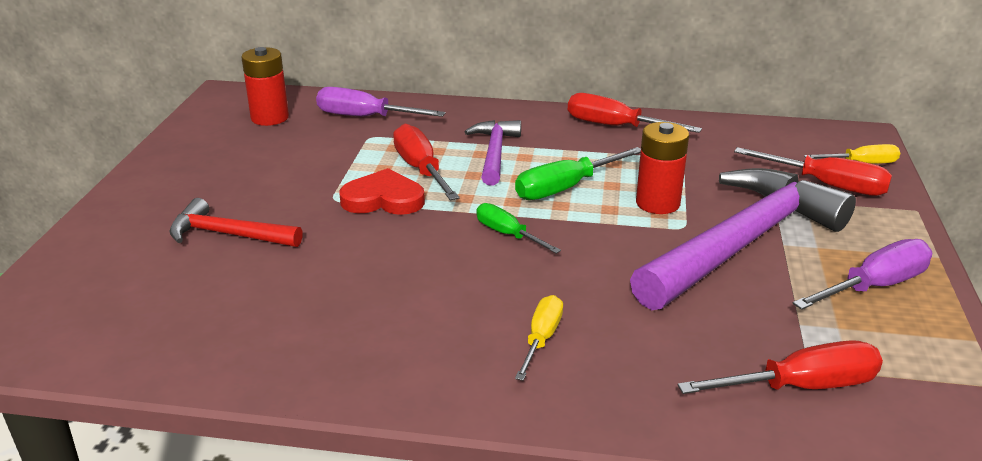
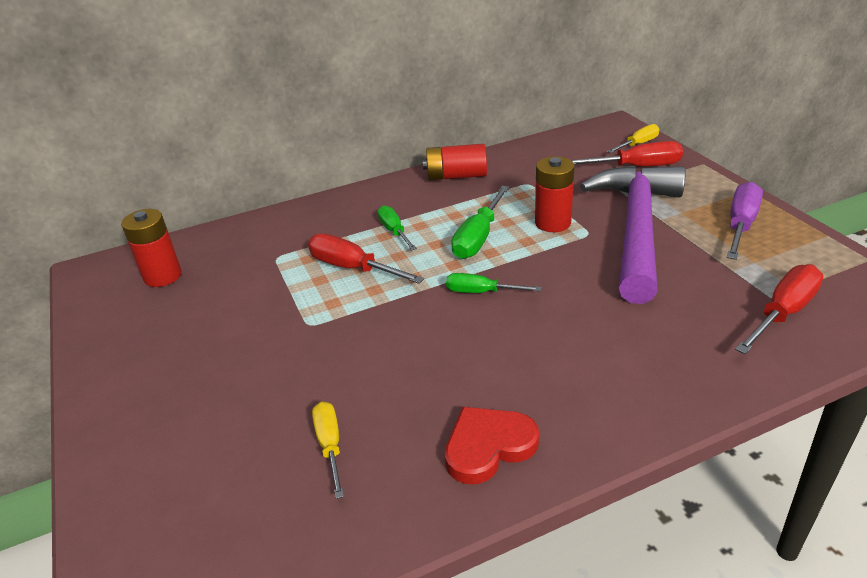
camera: 30 degrees left, 5 degrees up
(228, 234) = (252, 399): red hammer -> none
(364, 117) = (251, 242): purple screwdriver -> none
(383, 199) = (352, 306): red heart -> red heart (488, 446)
(494, 153) = (394, 231): purple hammer -> green screwdriver
(542, 338) = (599, 361): yellow screwdriver -> yellow screwdriver (330, 445)
(614, 126) = (456, 176): red screwdriver -> red battery

